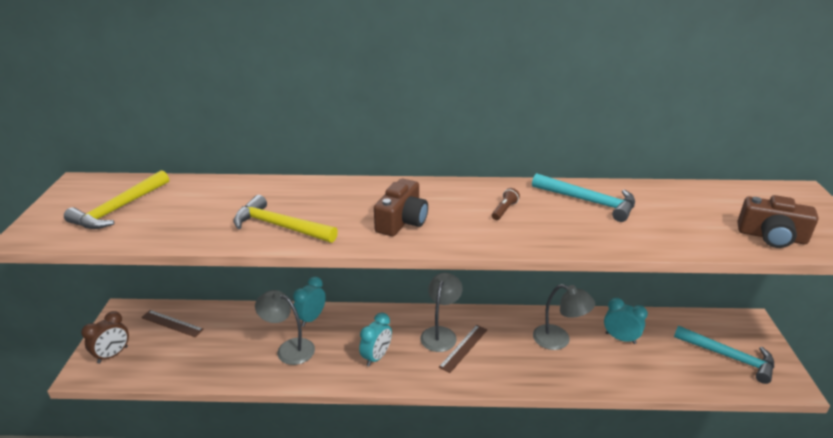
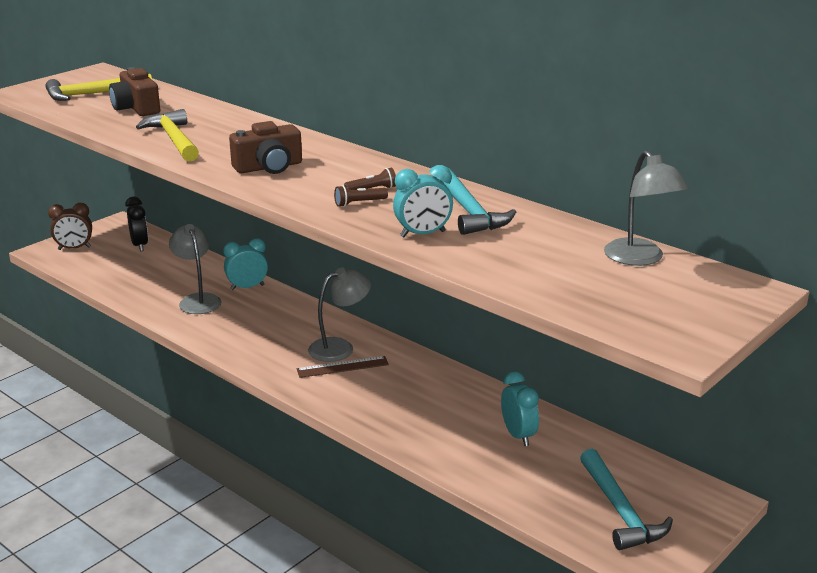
camera: 40 degrees right, 5 degrees down
(172, 323) = (140, 245): brown ruler -> black clock
(376, 357) = (256, 337): turquoise clock -> turquoise clock (423, 234)
(518, 225) = (359, 203): none -> brown flashlight
(559, 340) = (447, 405): grey lamp -> grey lamp (640, 259)
(771, 236) = (598, 302): brown camera -> brown camera (136, 108)

